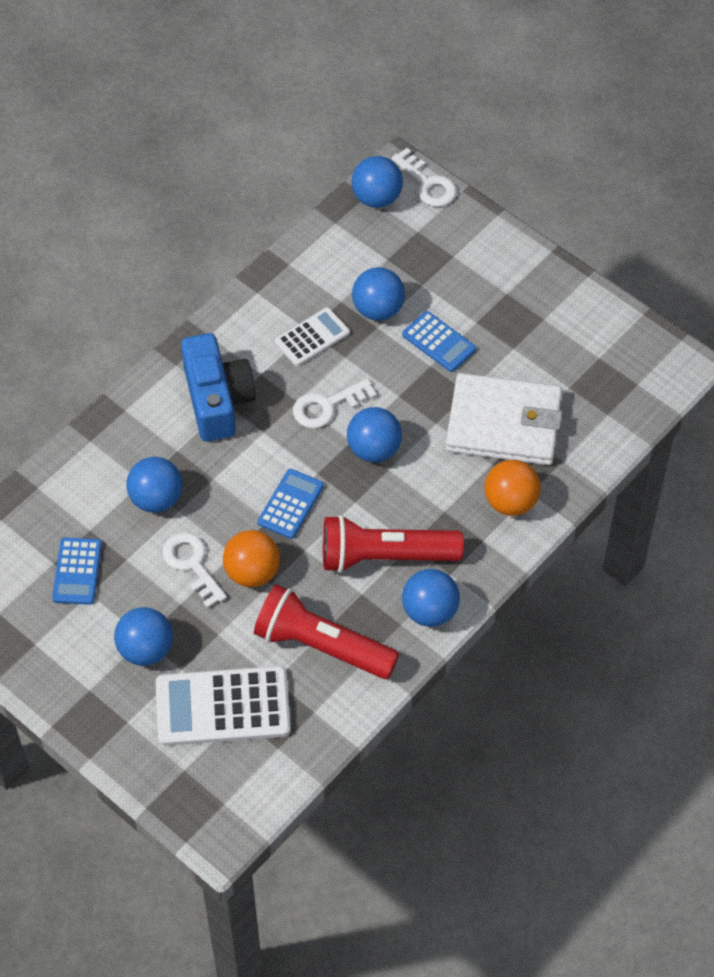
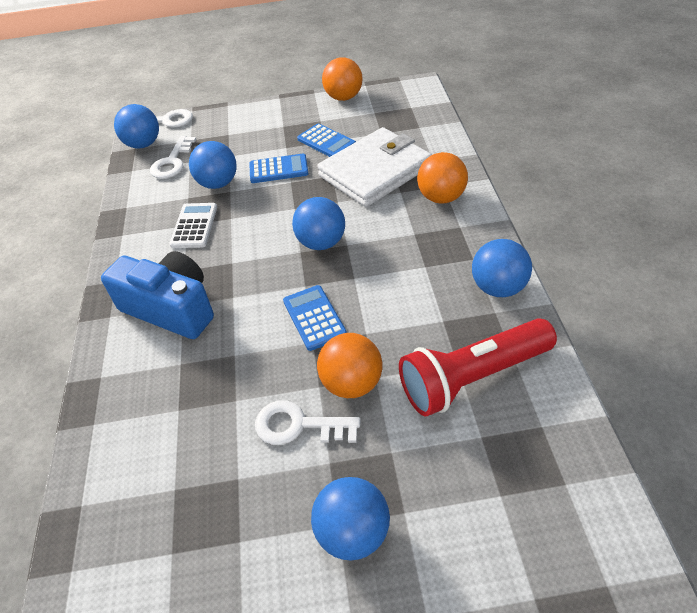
camera: 45 degrees left, 10 degrees down
(77, 571) = (204, 536): blue calculator -> blue calculator (326, 142)
(156, 499) = (206, 409): blue ball -> none
(223, 707) = (480, 503): white calculator -> none
(327, 406) = (256, 248): white key -> white key (172, 162)
(385, 556) = (421, 287): red flashlight -> none
(602, 310) = (343, 97): none -> orange ball

